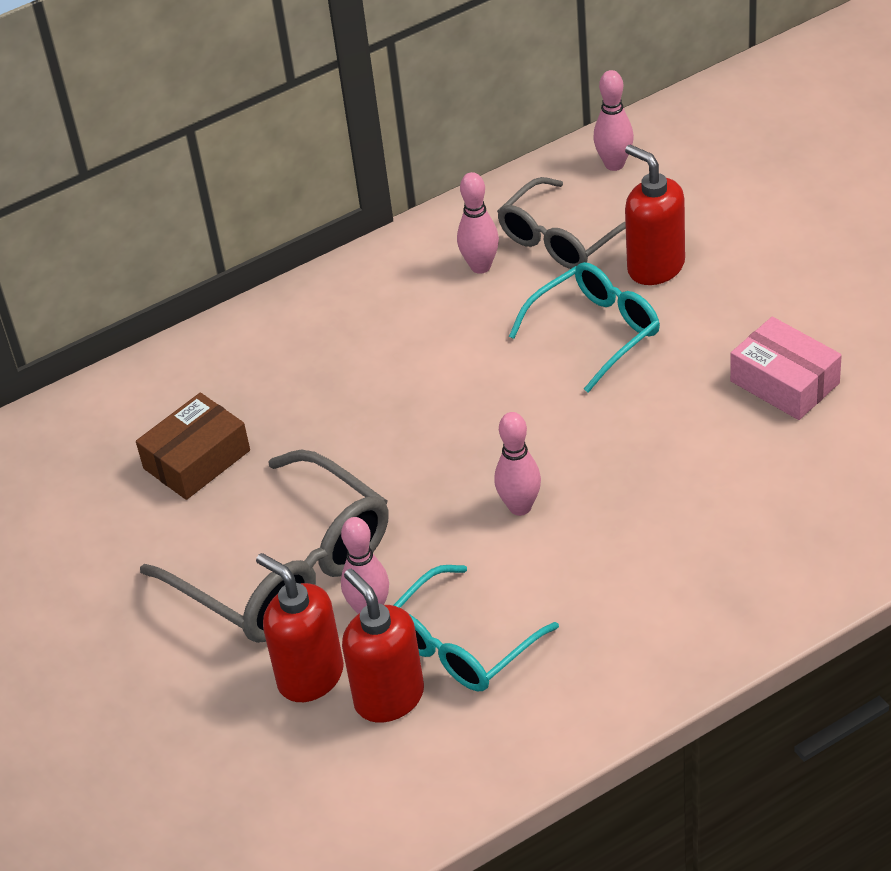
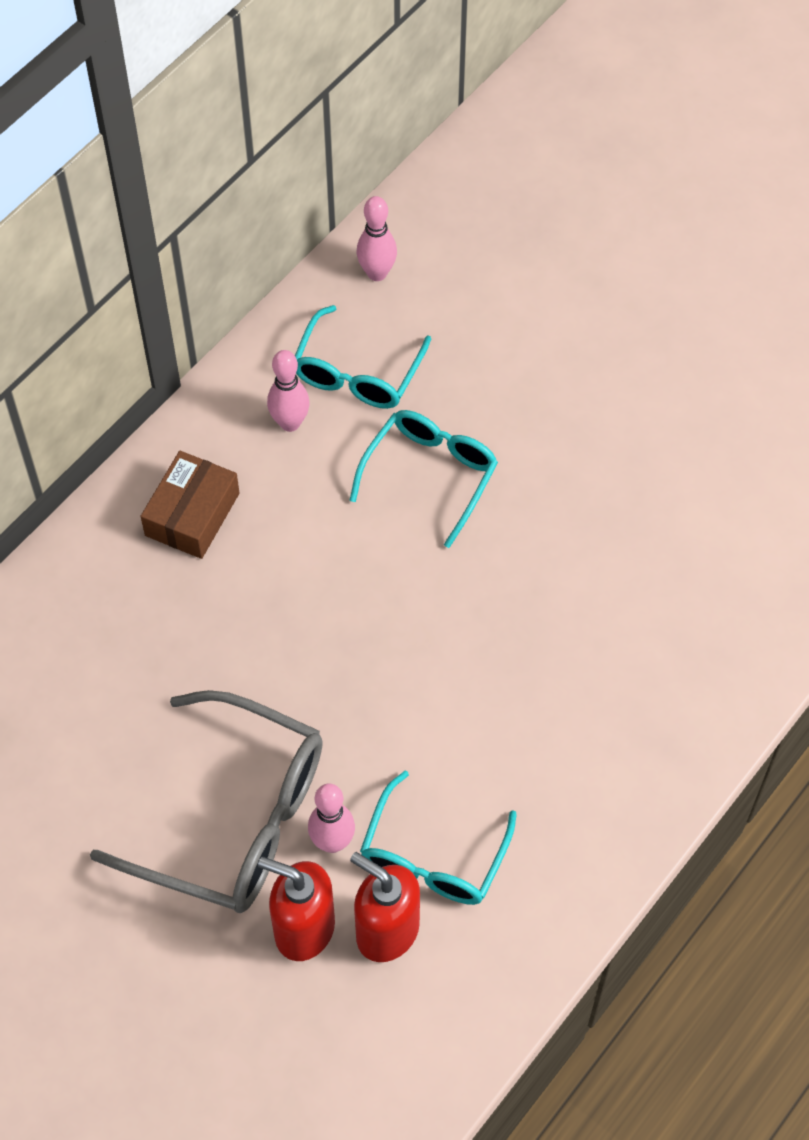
camera: 25 degrees left, 15 degrees up
(196, 459) = (93, 714): brown box -> brown box (192, 514)
(520, 507) = (431, 691): pink bowling pin -> none
(562, 238) = (358, 372): grey glasses -> turquoise glasses
(655, 267) = (460, 388): red soap dispenser -> none
(784, 382) = (626, 493): pink box -> none

